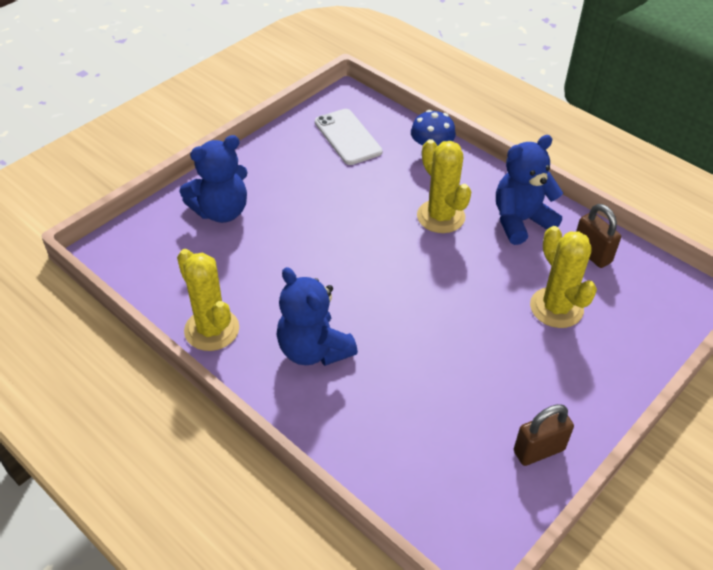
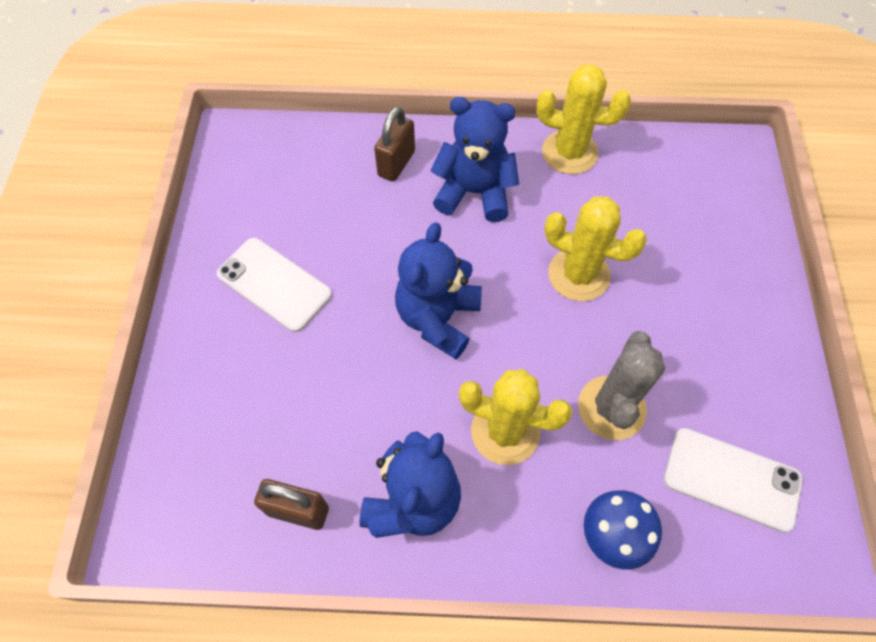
camera: 140 degrees right, 15 degrees up
(221, 211) = (713, 262): blue teddy bear -> blue teddy bear (438, 318)
(371, 191) = (611, 408): none -> grey cactus
(523, 385) = (274, 284): none -> white phone
(539, 450) = (225, 236): brown padlock -> brown padlock (396, 163)
(556, 308) = (294, 396): yellow cactus -> yellow cactus (578, 275)

